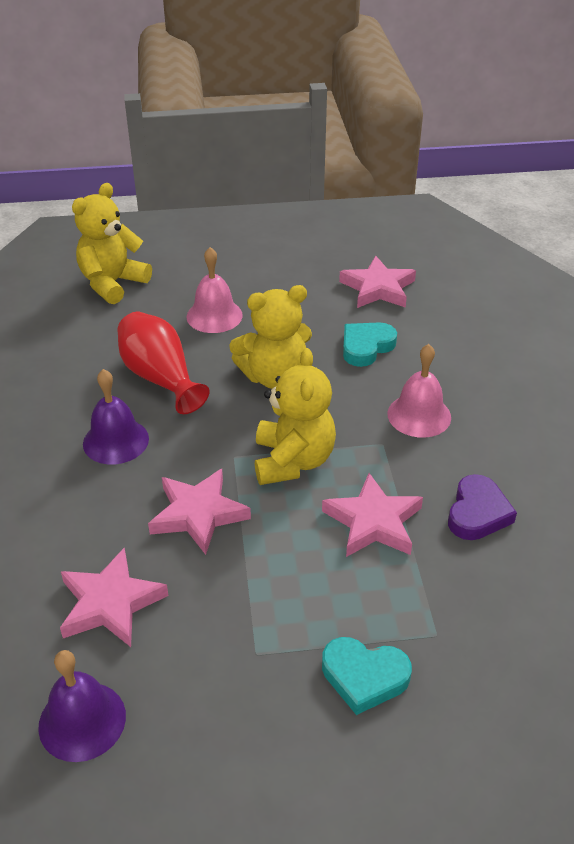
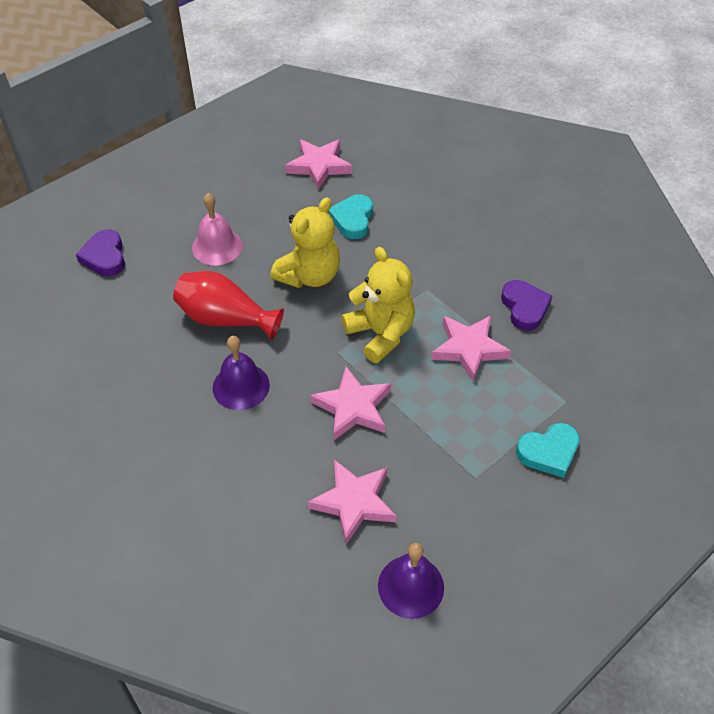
camera: 35 degrees left, 10 degrees up
(112, 283) = (105, 257): yellow teddy bear -> purple heart
(419, 415) = (432, 256): pink bell -> none

